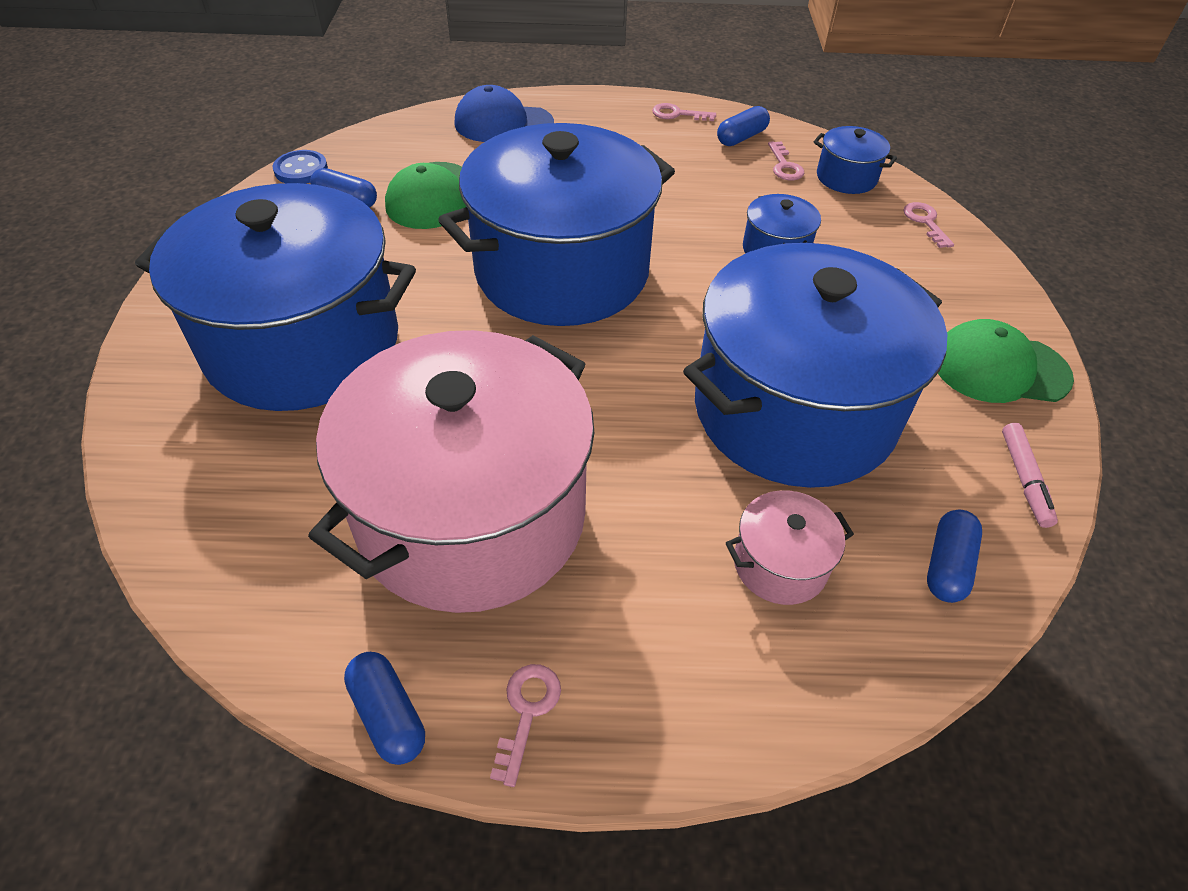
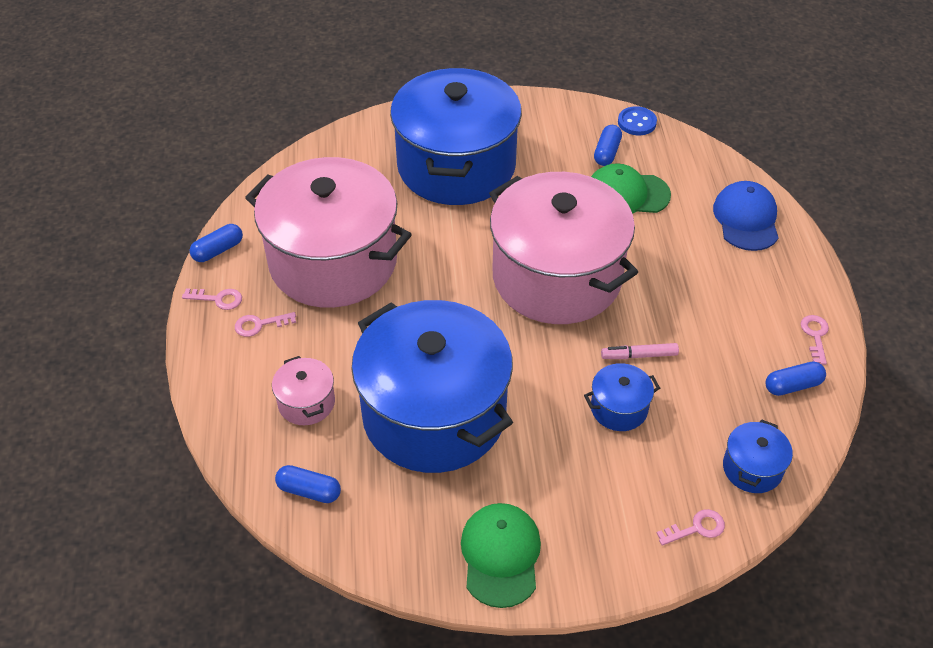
camera: 85 degrees right, 0 degrees up
(562, 271) = (557, 277): blue pot -> pink pot
(741, 137) = (792, 385): blue capsule -> blue capsule turned 60 degrees counterclockwise
(784, 166) = (754, 419): pink key -> pink key (260, 324)
(1024, 479) = (384, 550): pink marker -> pink marker (639, 355)

